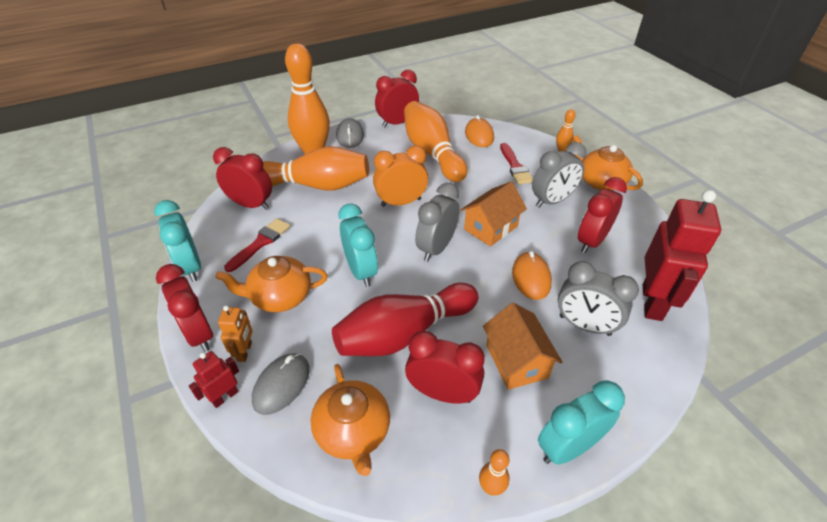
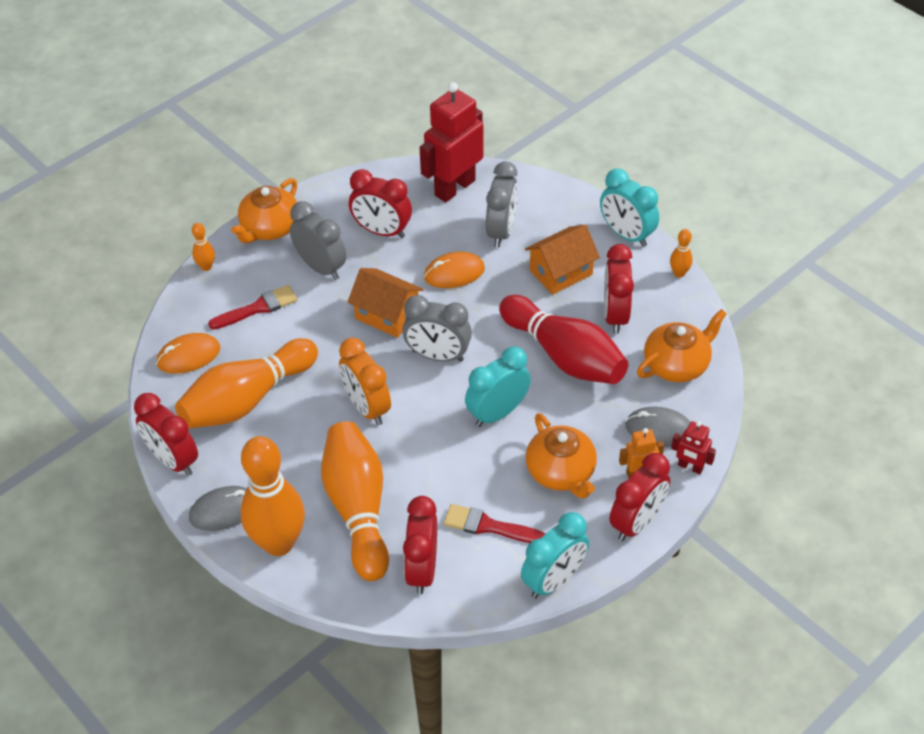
camera: 105 degrees left, 5 degrees up
(652, 302) = (454, 187): red robot -> red robot turned 45 degrees counterclockwise

